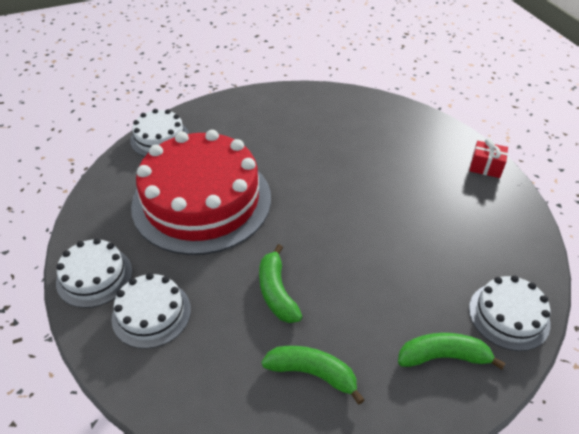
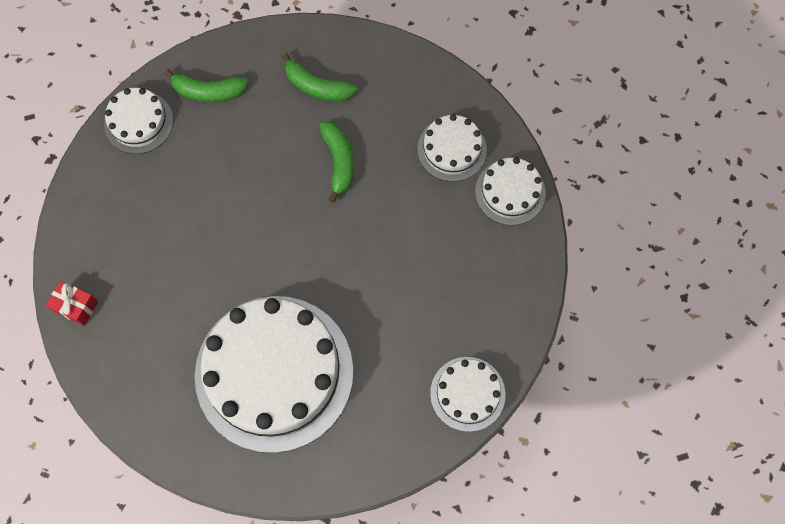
camera: 175 degrees left, 25 degrees up
(202, 201) = (411, 280): red cake -> none
(311, 140) = (274, 373): none -> white cake

